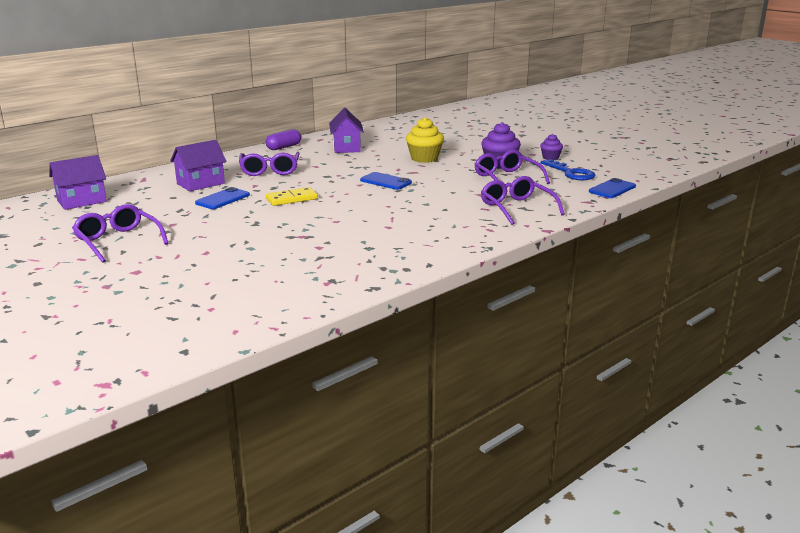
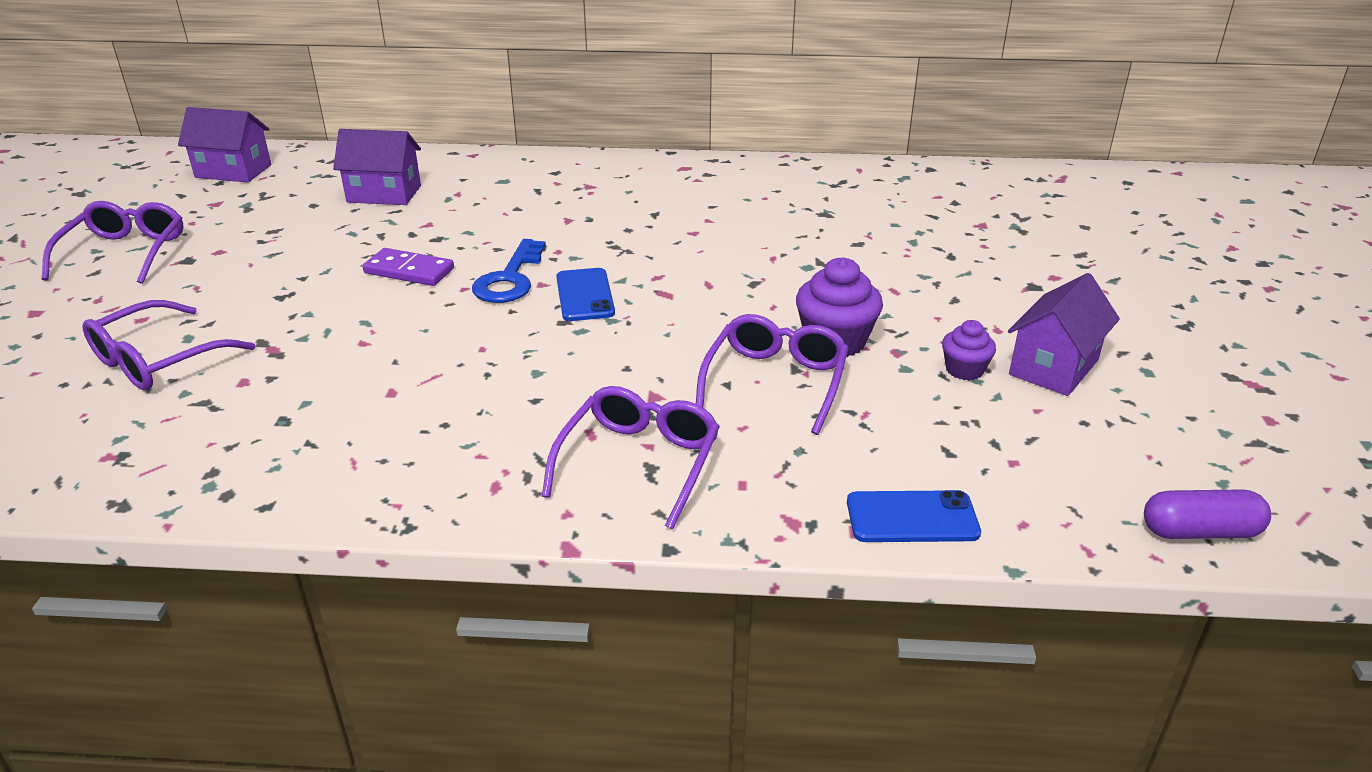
camera: 45 degrees right, 10 degrees up
(222, 199) = (346, 233): blue phone -> none
(270, 170) = (500, 203): purple glasses -> purple glasses (158, 360)
(284, 147) = (608, 165): purple capsule -> purple capsule (1200, 531)
(291, 199) = (409, 271): yellow domino -> purple domino
(346, 147) = (683, 199): purple house -> purple house (1053, 367)
(424, 158) = (743, 271): yellow cupcake -> none
(571, 173) = (921, 429): blue key -> blue key (509, 279)

